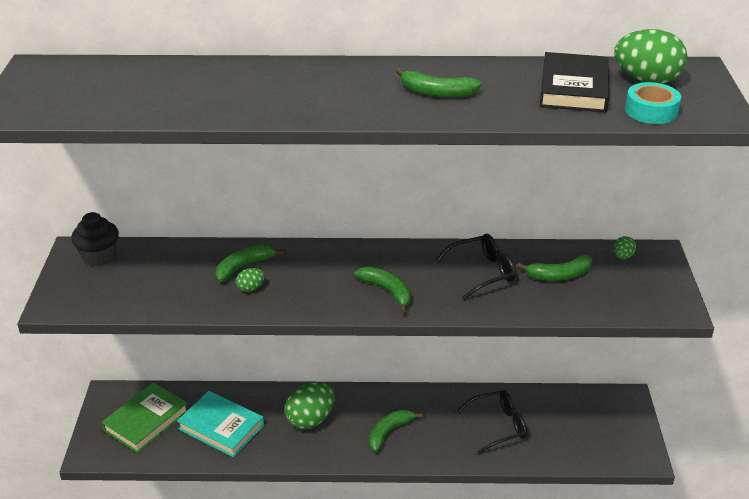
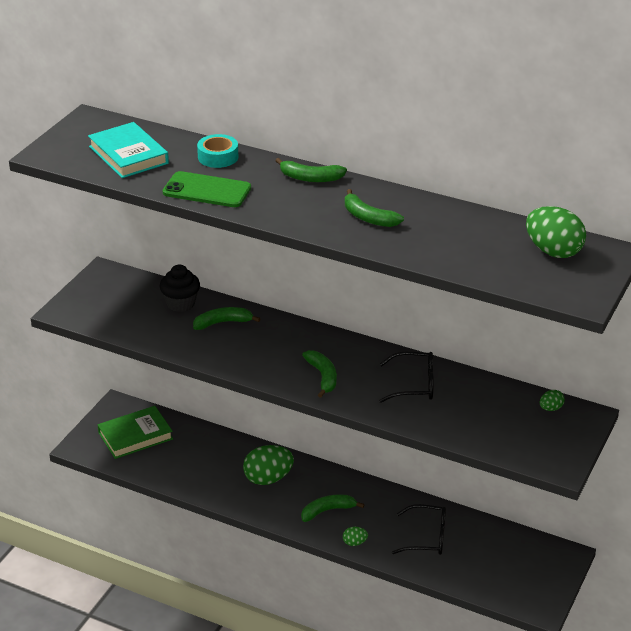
camera: 25 degrees right, 0 degrees up
(99, 257) = (118, 282): black cupcake -> black cupcake (181, 303)
(221, 427) = (191, 460): turquoise book -> turquoise book (128, 155)
(236, 106) = (207, 190): none -> green phone
(250, 288) = (216, 342): green egg -> green egg (354, 543)
(559, 275) = (479, 407): green banana -> green banana (310, 178)
(574, 88) = (483, 242): black book -> none
(651, 111) = (526, 279): turquoise tape -> turquoise tape (218, 157)

